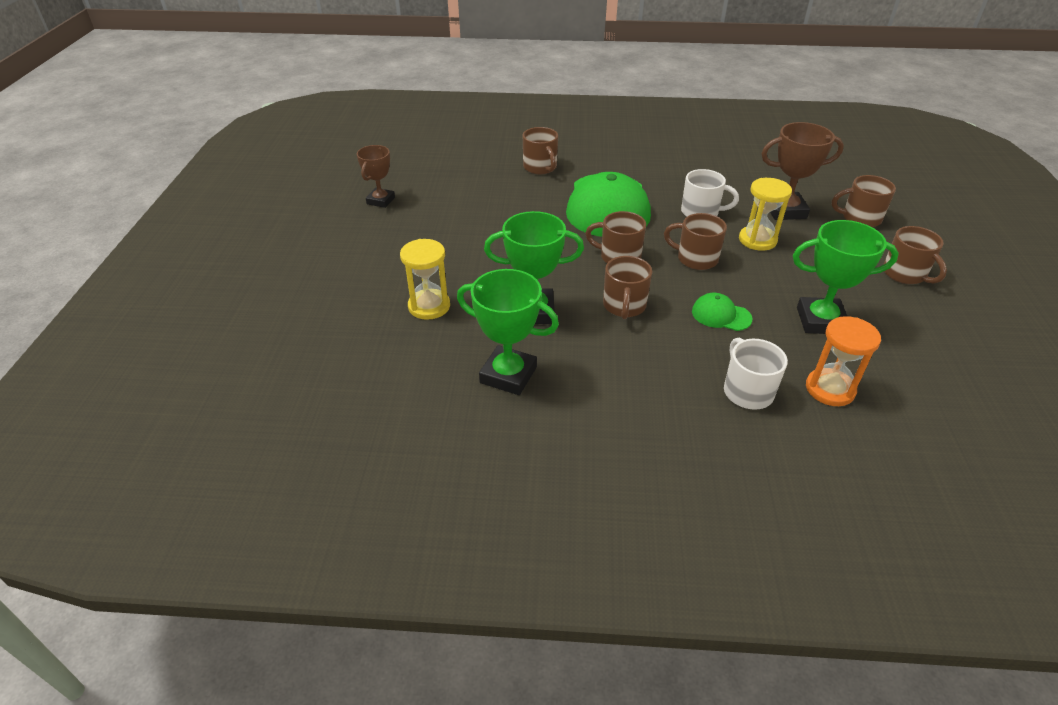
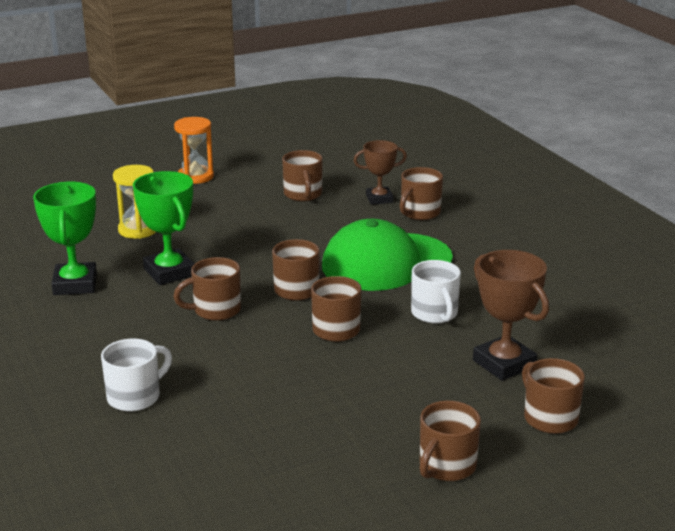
camera: 60 degrees right, 15 degrees down
(381, 201) = (272, 166): brown trophy -> brown trophy (379, 199)
(453, 203) = (303, 195): none -> brown mug
(721, 315) = (246, 362): green cap -> none
(757, 240) = (414, 357): yellow hourglass -> none
(820, 321) = (289, 421): green trophy -> none
(830, 389) = (173, 442): orange hourglass -> orange hourglass (195, 176)

